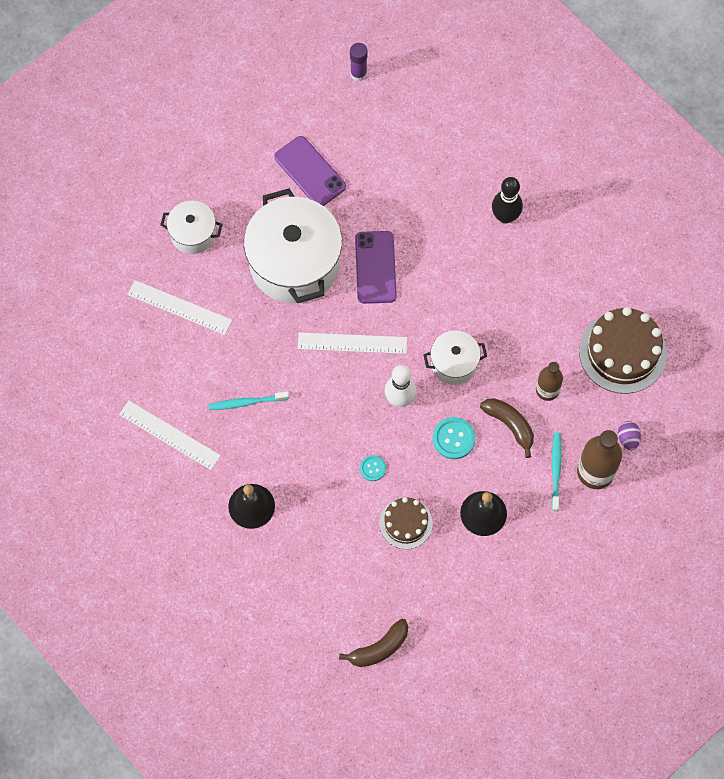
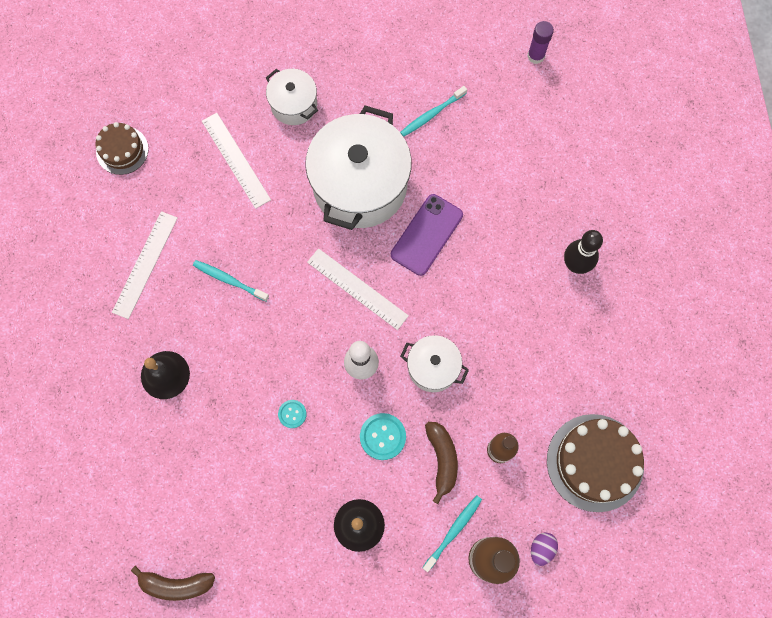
camera: 35 degrees right, 5 degrees up
(169, 434) = (145, 264): white ruler -> white ruler turned 45 degrees clockwise
(310, 172) = (431, 114): purple phone -> turquoise toothbrush
(405, 523) = (284, 485): brown cake -> brown cake (122, 150)

